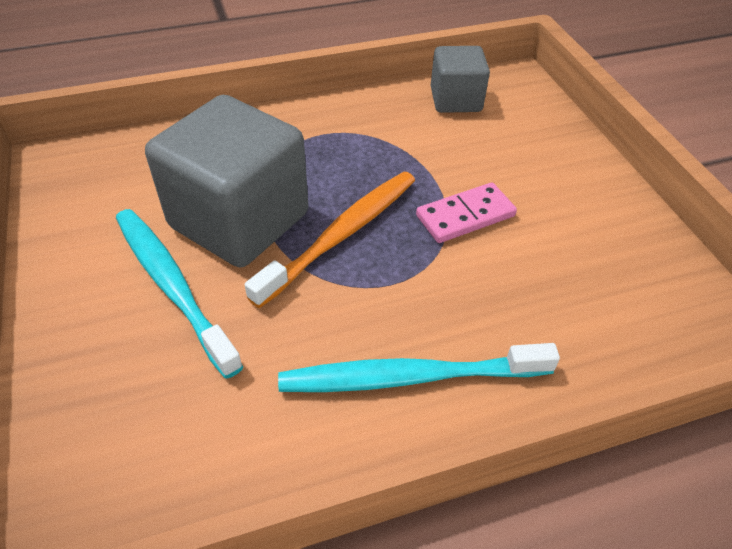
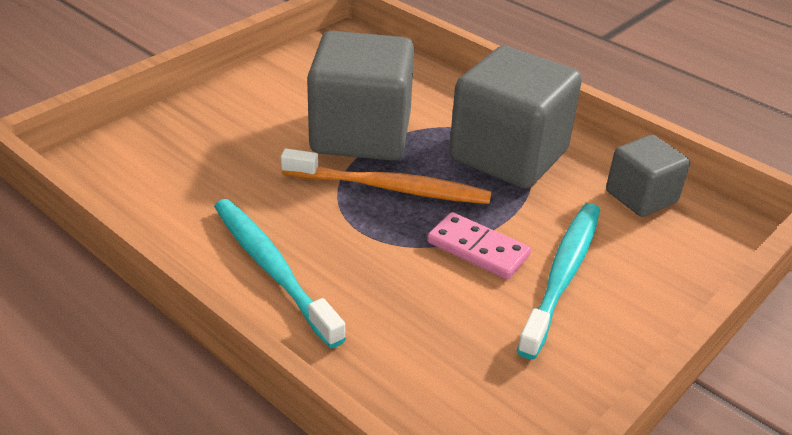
camera: 60 degrees right, 10 degrees down
(172, 285) = (274, 131): turquoise toothbrush -> turquoise toothbrush (563, 275)
(351, 141) = (508, 155): none -> grey cube

